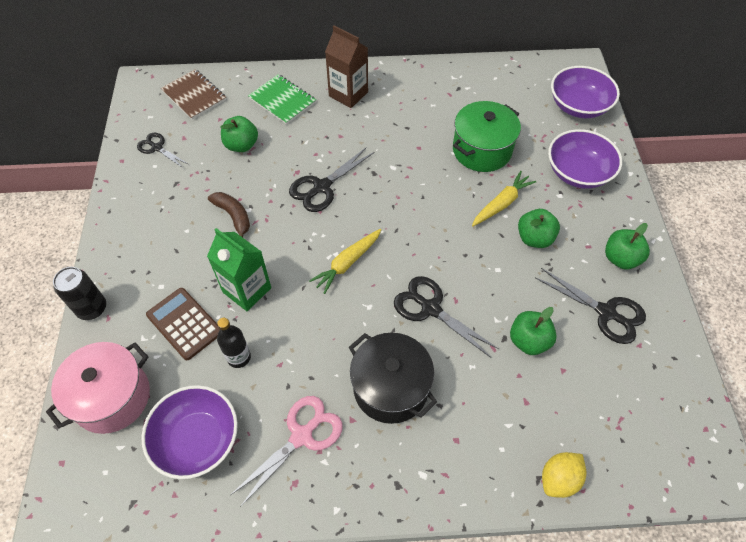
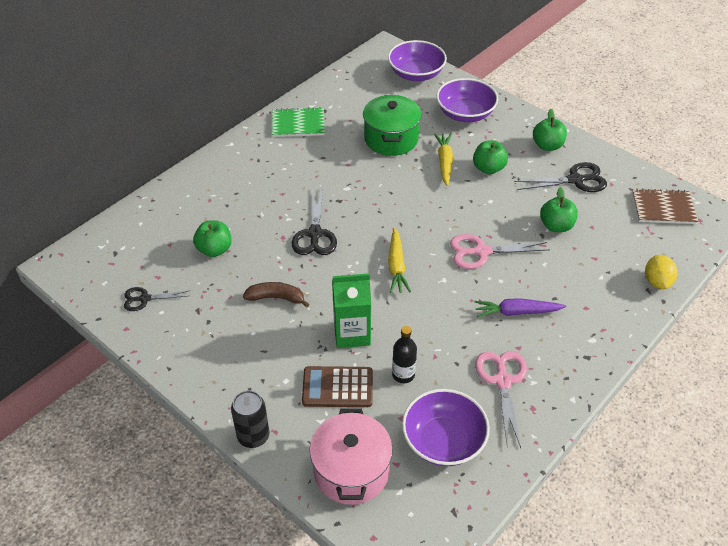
camera: 45 degrees left, 10 degrees down
(194, 95) = (122, 243): brown notebook -> brown notebook (663, 208)
(282, 100) = (204, 199): green notebook -> green notebook (298, 124)
(348, 94) = (250, 163): brown carton -> none
(390, 388) = (516, 312): black pot -> purple carrot
(430, 308) = (481, 252): black scissors -> pink scissors

